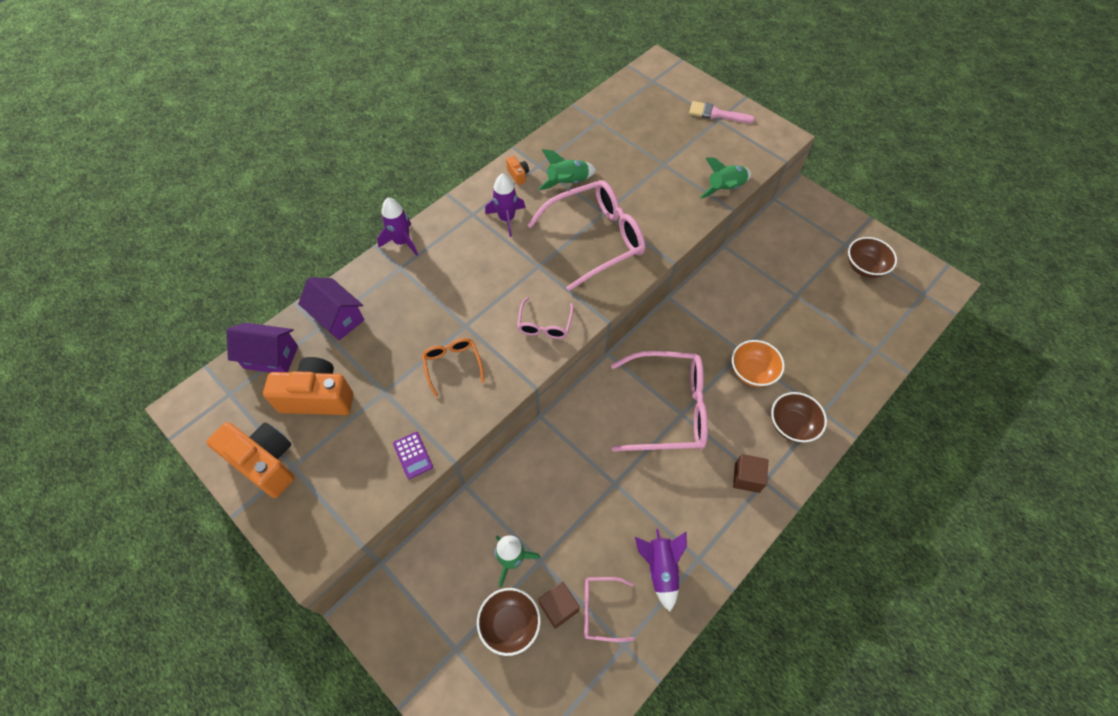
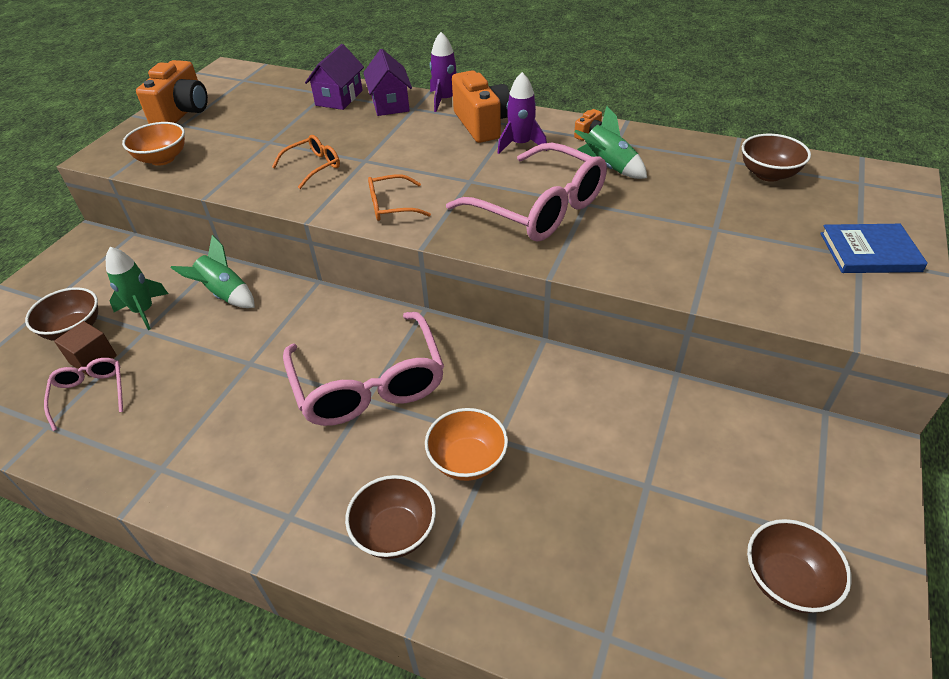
camera: 70 degrees right, 15 degrees down
(271, 357) = (285, 84): purple house -> purple house (390, 104)
(318, 397) = (252, 114): orange camera -> orange camera (482, 124)
(356, 491) = (162, 159): none -> orange bowl
(413, 455) = (205, 175): purple calculator -> none
(545, 325) = (391, 206): pink glasses -> orange glasses
(622, 113) = (768, 174): none -> brown bowl
(660, 569) = (143, 433): purple rocket -> none
(716, 114) = (869, 252): pink brush -> blue book
(725, 189) = (726, 295): green rocket -> green rocket (225, 294)
(747, 478) = (289, 494): brown cube -> none

